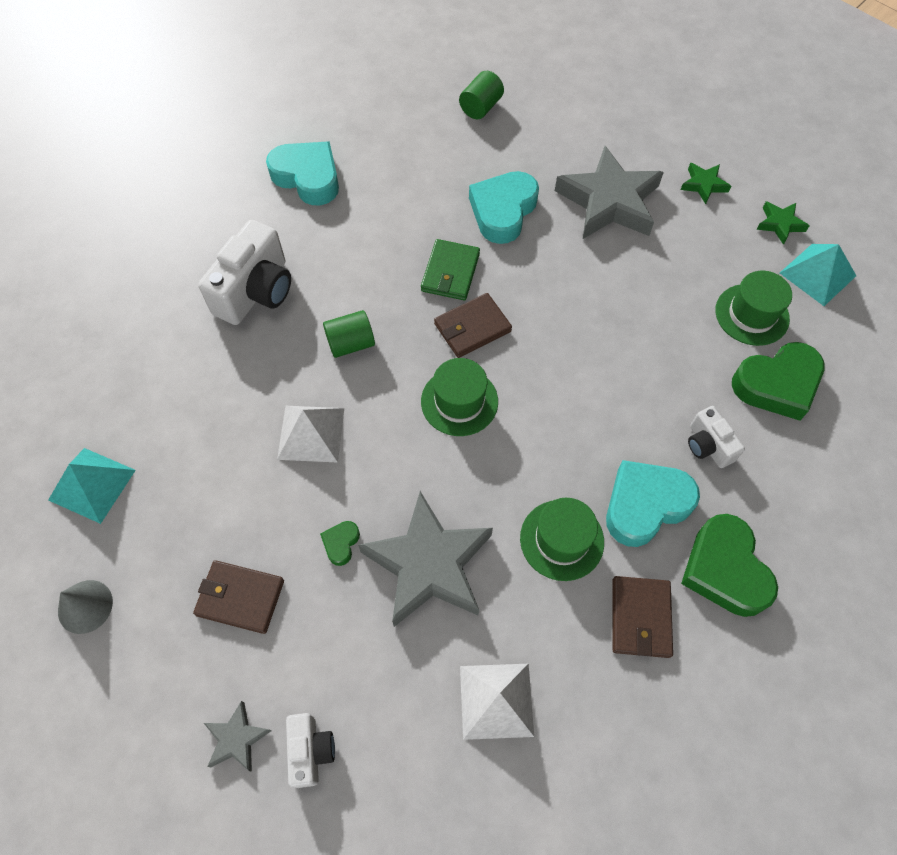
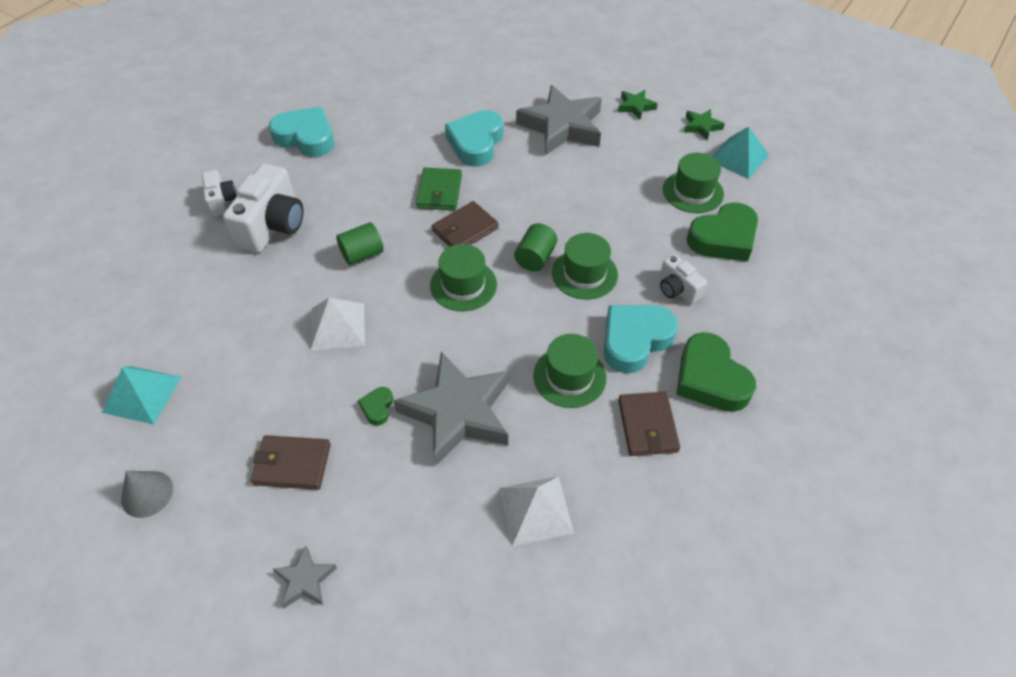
camera: 10 degrees left, 10 degrees down
(311, 751) = (375, 578): white camera -> white camera (222, 201)
(480, 107) = (444, 73): green cylinder -> green cylinder (535, 258)
(602, 407) = (584, 274): none -> green hat

